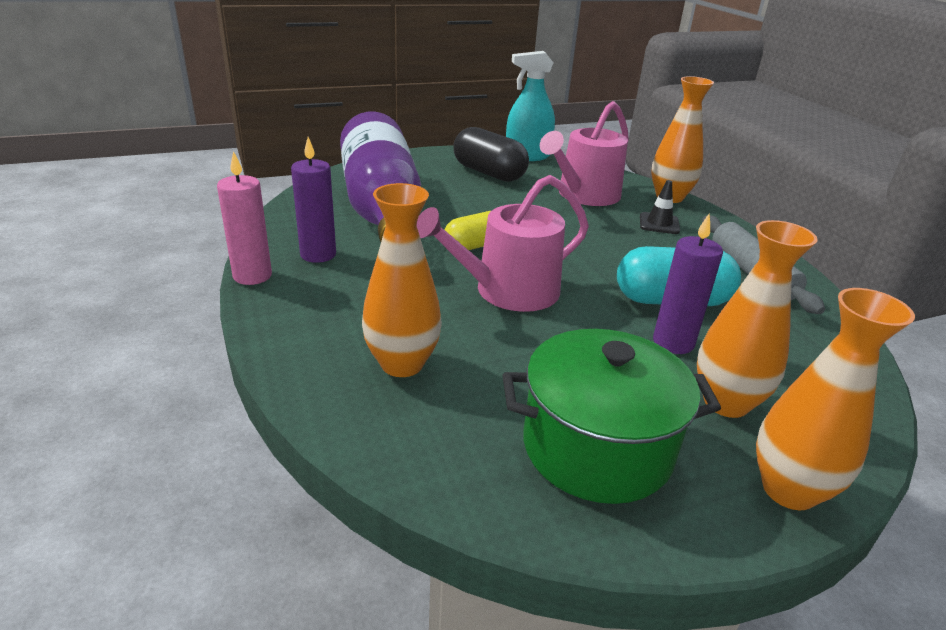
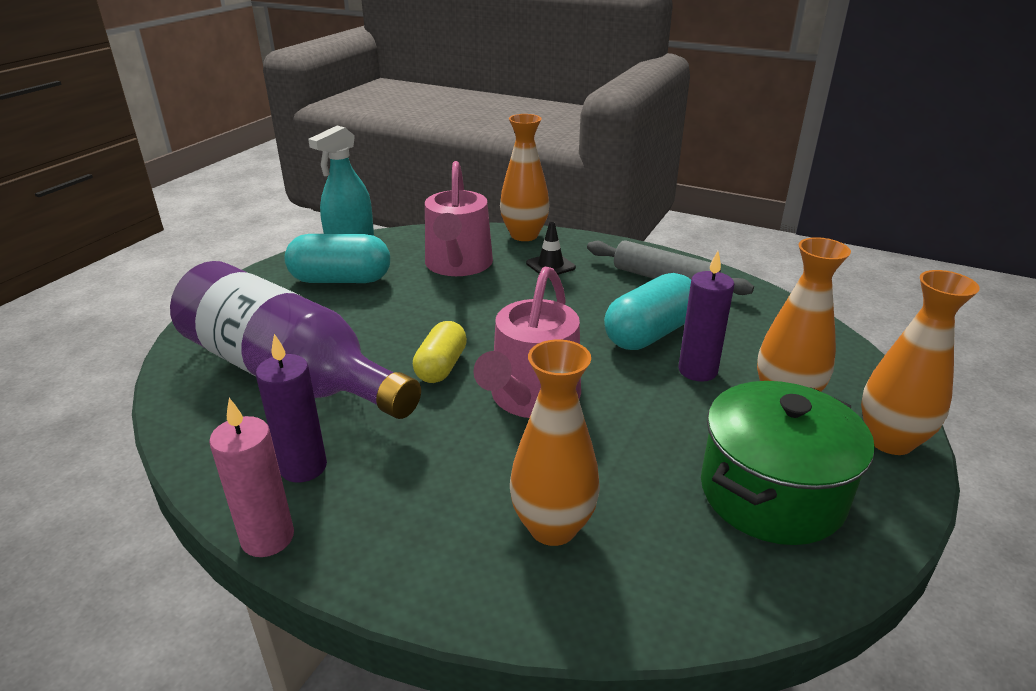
camera: 40 degrees left, 0 degrees up
(489, 173) = (341, 280): black capsule -> turquoise capsule

